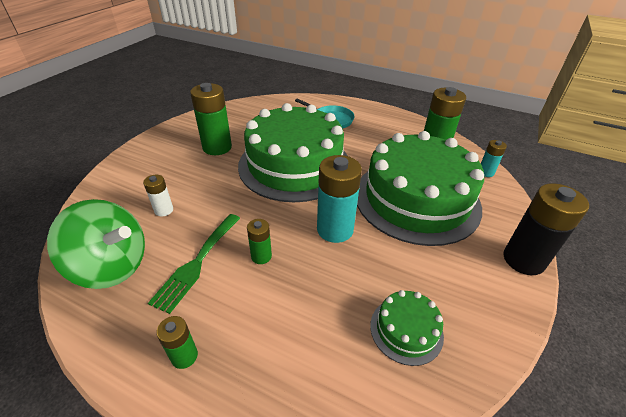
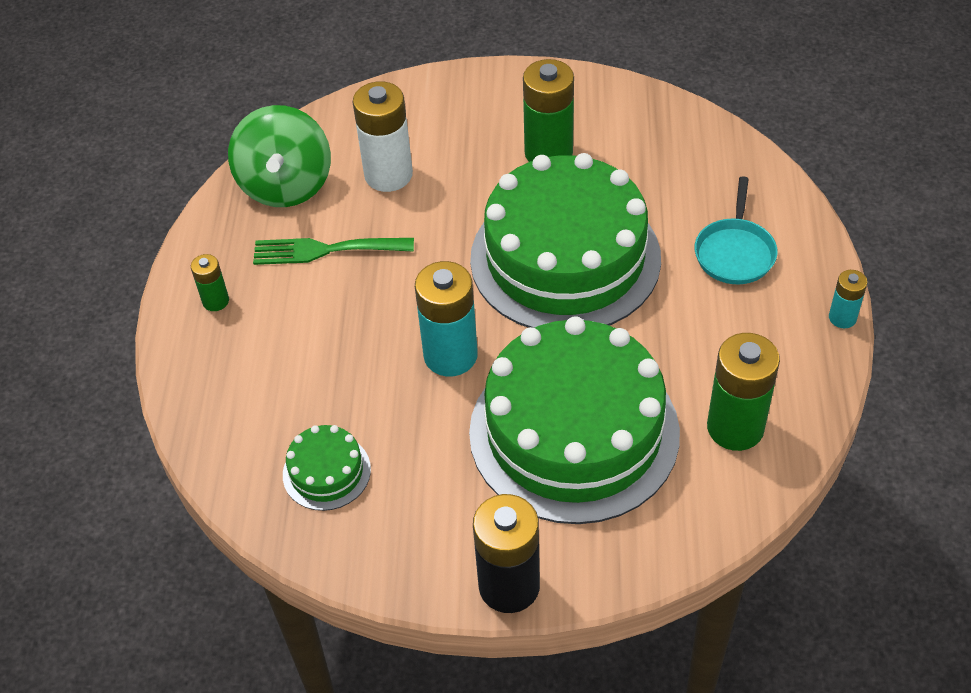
camera: 70 degrees right, 10 degrees up
(164, 210) = (388, 175): white battery -> white battery, size x1.93
(261, 256) = (365, 301): green battery -> none
(486, 172) = (715, 517): turquoise battery -> turquoise battery (842, 318)

